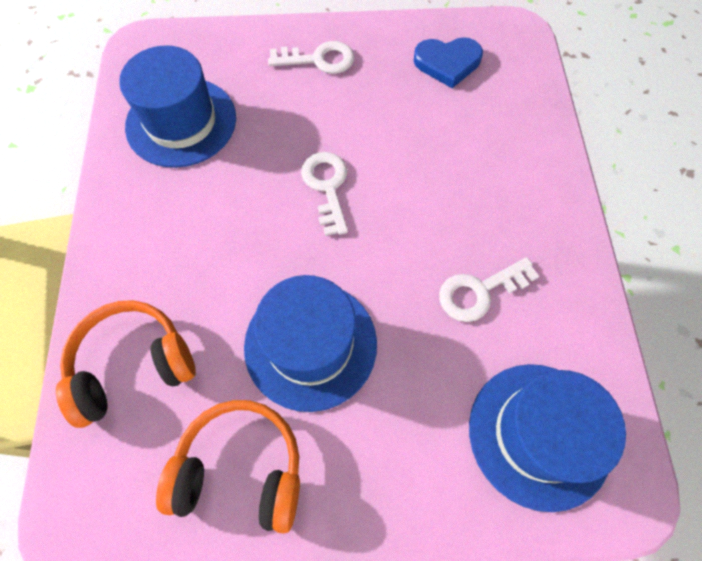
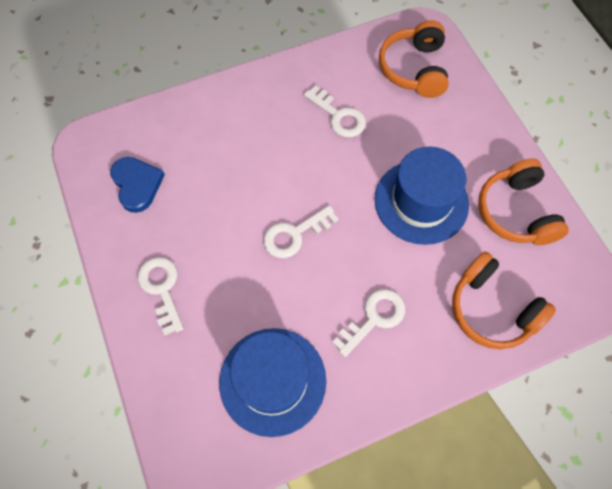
camera: 110 degrees left, 0 degrees up
(192, 231) = (374, 318): none -> white key
(539, 434) = (414, 69): blue hat -> orange headphones

